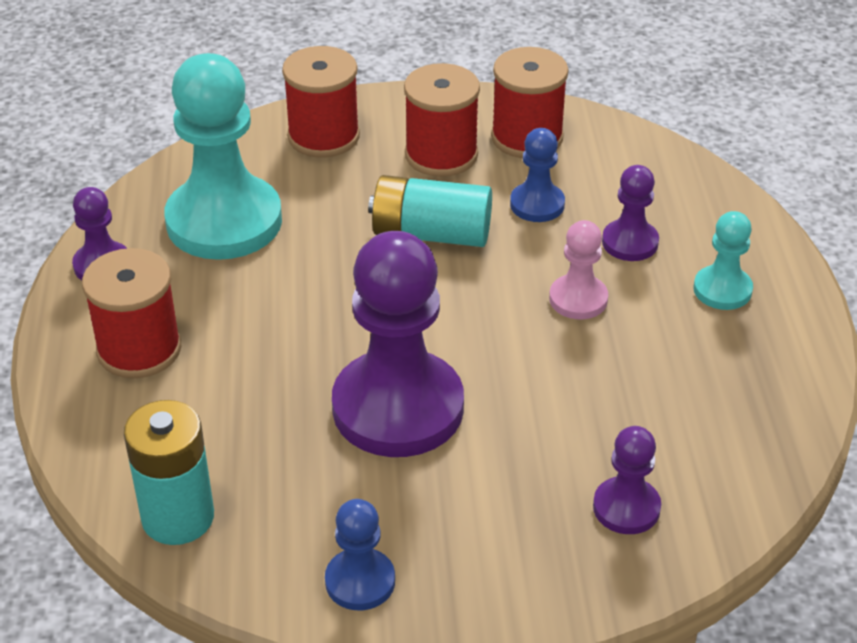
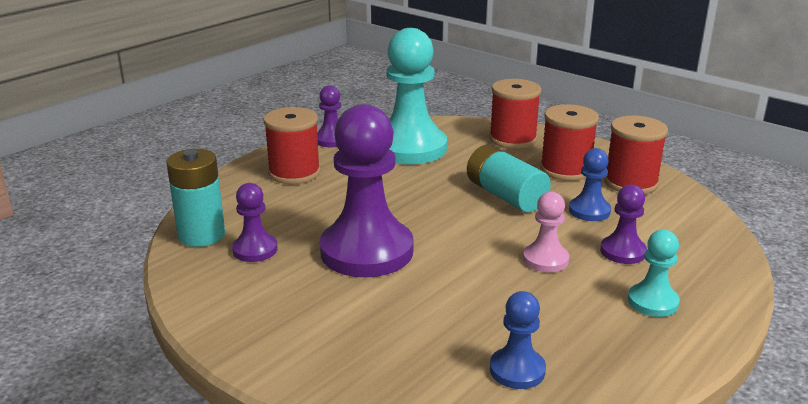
camera: 45 degrees right, 15 degrees down
(360, 581) = (226, 305): blue pawn -> blue pawn (517, 370)
(626, 508) = (412, 363): purple pawn -> purple pawn (255, 250)

